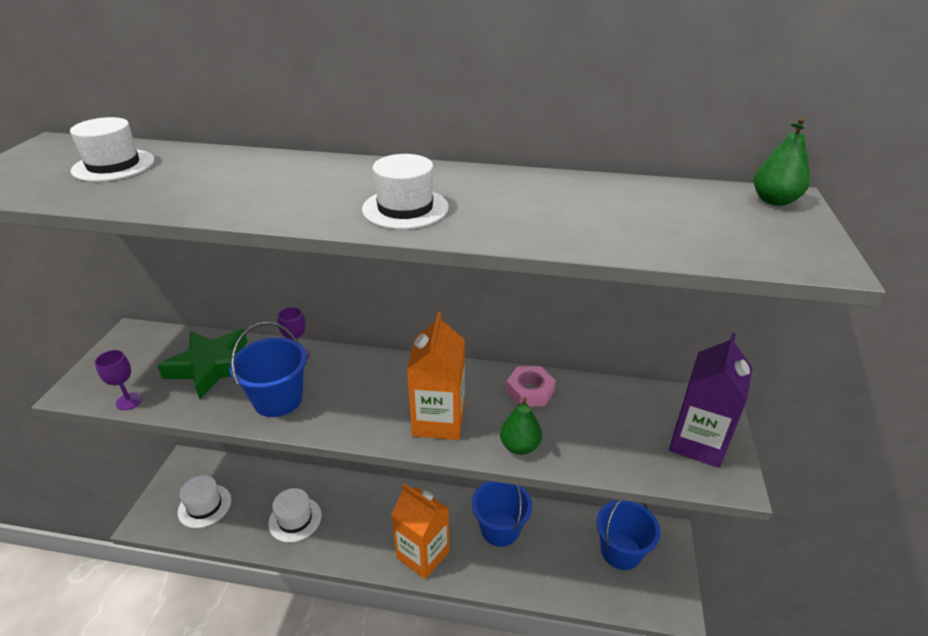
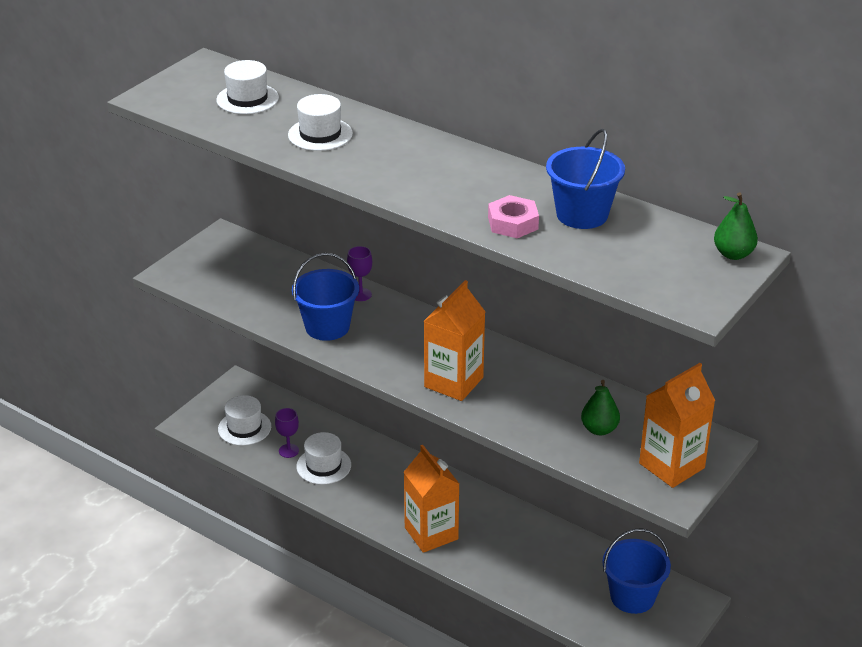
camera: 25 degrees right, 0 degrees up
(129, 401) = (208, 294): purple goblet -> purple goblet (288, 451)
(212, 366) = (283, 284): green star -> none
(405, 208) = (438, 190): white hat -> white hat (320, 134)
(500, 529) = (520, 538): blue bucket -> blue bucket (582, 214)
(519, 446) = (510, 421): green pear -> green pear (599, 429)
(530, 391) = (551, 383): pink nut -> pink nut (512, 223)
(697, 442) = (671, 466): purple carton -> orange carton

